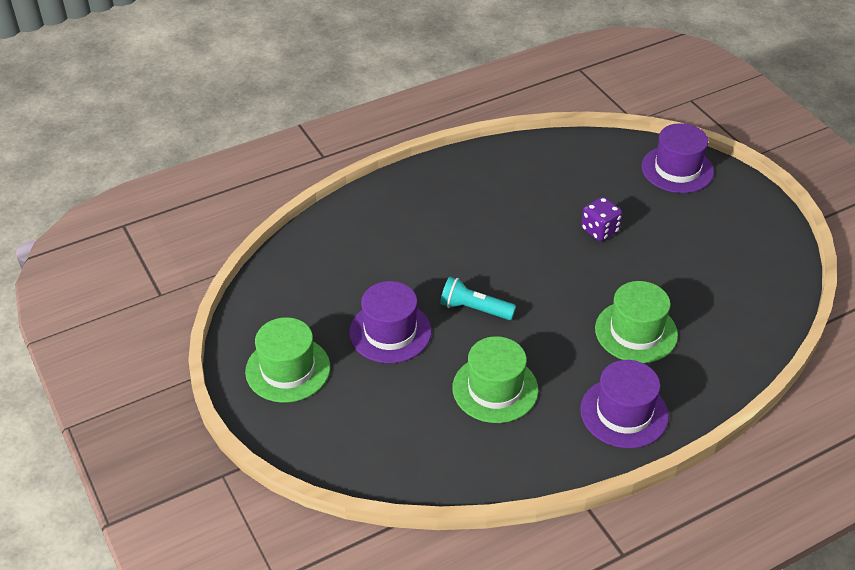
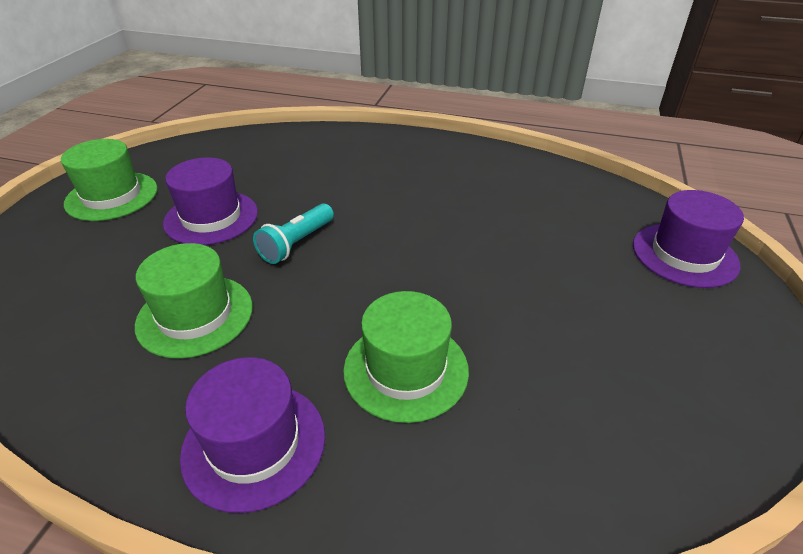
camera: 45 degrees right, 5 degrees down
(474, 309) = (296, 243): turquoise flashlight -> turquoise flashlight turned 120 degrees counterclockwise
(599, 230) = (513, 256): purple dice -> none

